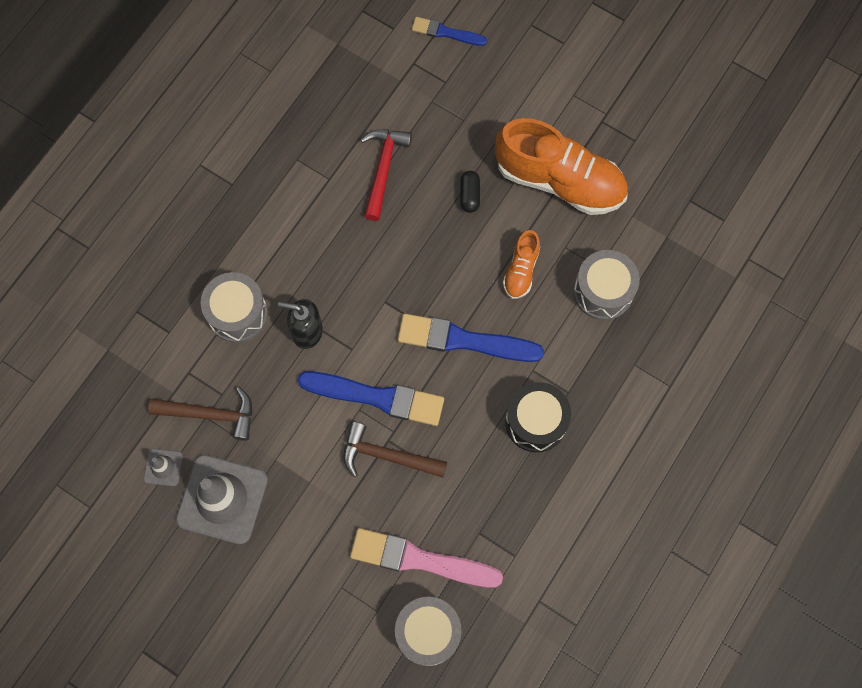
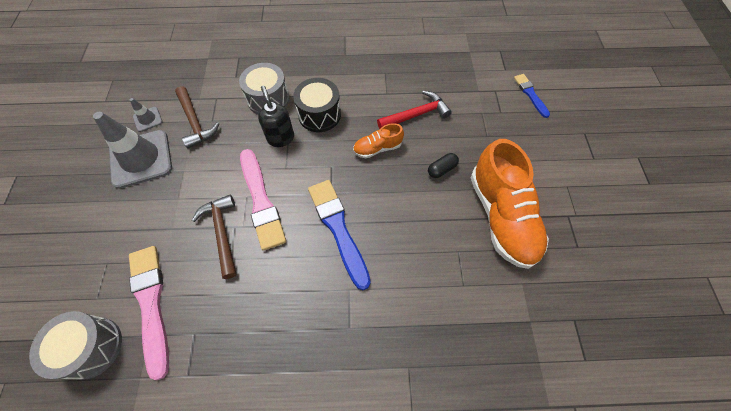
camera: 55 degrees right, 10 degrees down
(376, 397) = (261, 201): blue brush -> pink brush
(521, 270) = (417, 233): orange shoe -> orange shoe (377, 148)
(535, 422) = (309, 319): black drum -> black drum (319, 115)
(603, 291) = (447, 301): grey drum -> none

